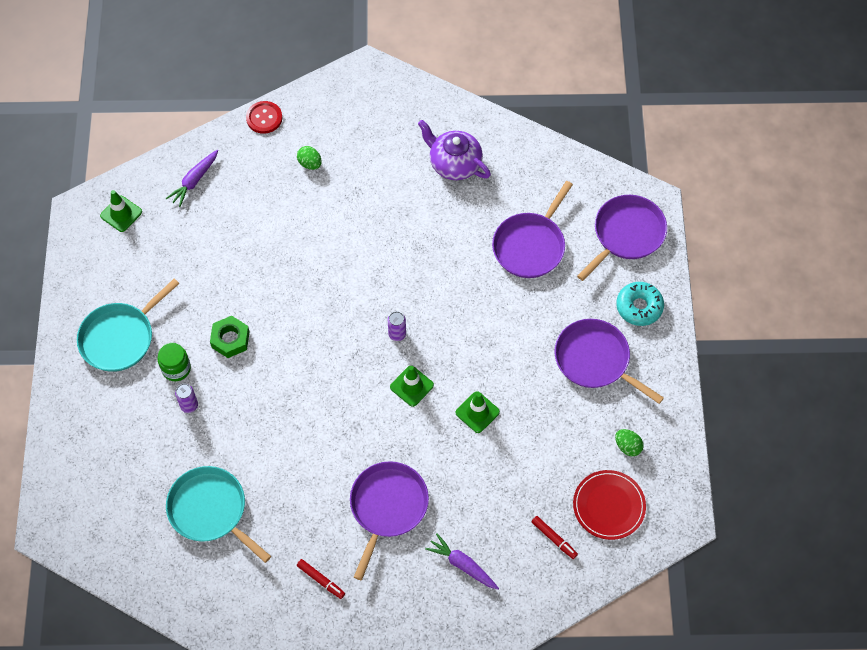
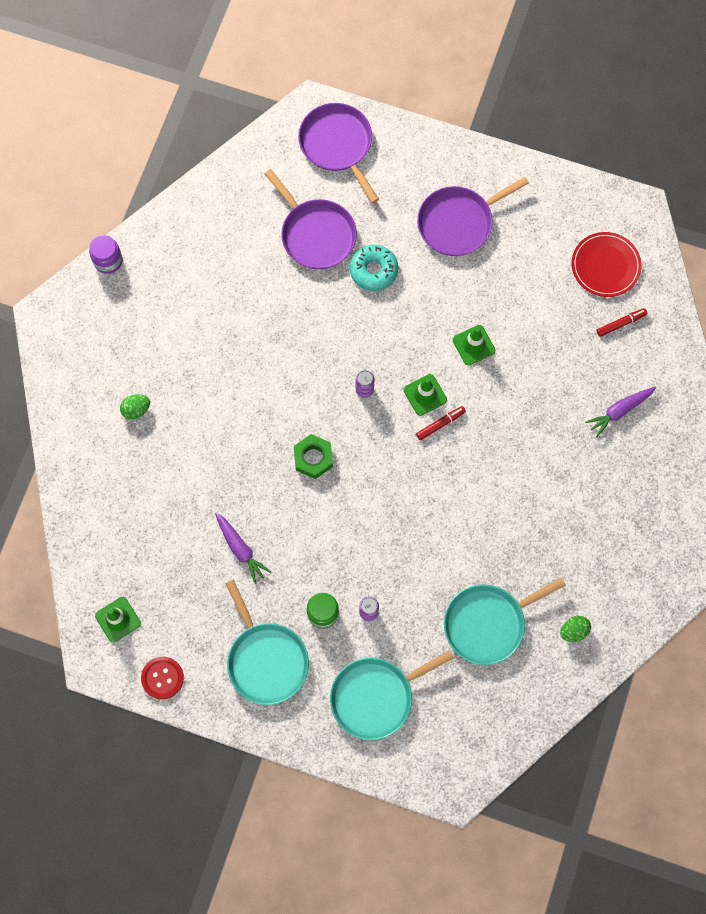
camera: 70 degrees left, 10 degrees up
(113, 437) = (376, 697): none -> turquoise pan
(194, 181) = (108, 532): purple carrot -> purple carrot (241, 549)
(230, 339) = (310, 550): green nut -> green nut (313, 458)
(264, 118) = (60, 438): red button -> red button (162, 678)
(321, 580) = (593, 542): red marker -> red marker (440, 424)
(387, 507) = (541, 458): purple pan -> none
(436, 97) = (108, 261): none -> purple jar
(454, 163) = (194, 271): purple teapot -> none
(627, 446) = (554, 228): green egg -> green egg (574, 631)
(639, 307) = (418, 164): turquoise donut -> turquoise donut (373, 270)

